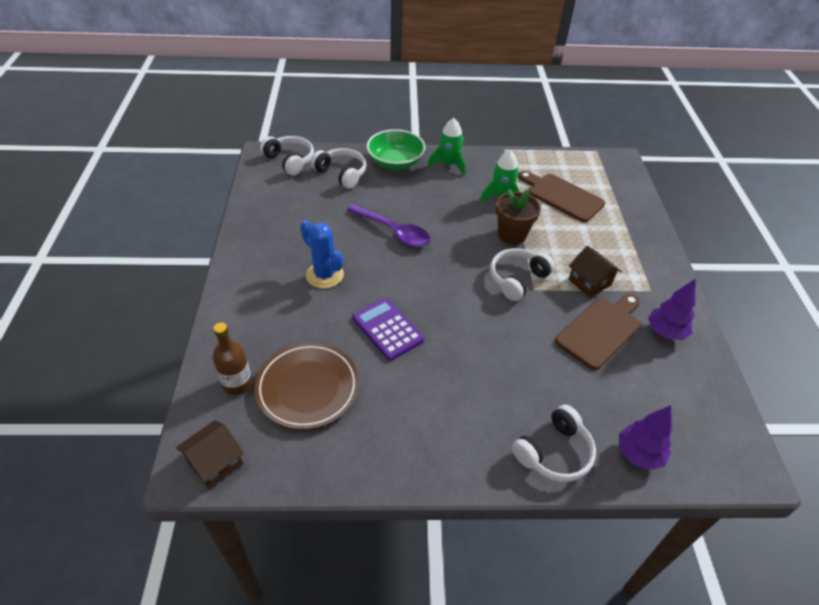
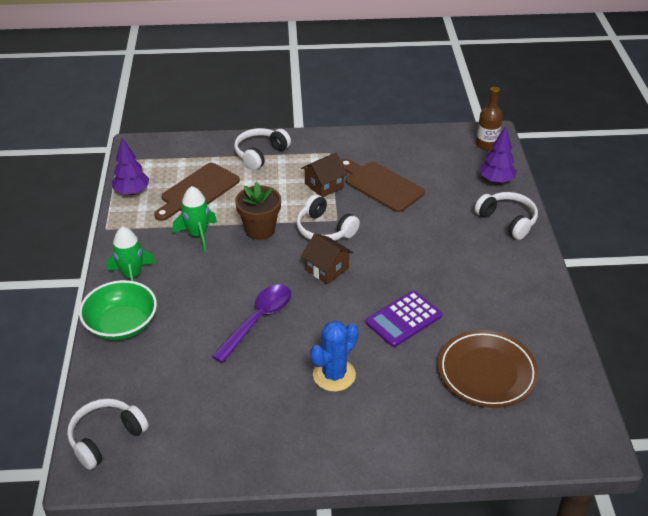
camera: 90 degrees left, 5 degrees down
(215, 462) = (583, 429): brown house -> brown house (327, 269)
(237, 383) = (495, 428): brown bottle -> brown bottle (486, 145)
(341, 173) = (142, 376): white headphones -> white headphones (260, 154)
(665, 332) = (377, 152): purple tree -> purple tree (132, 192)

